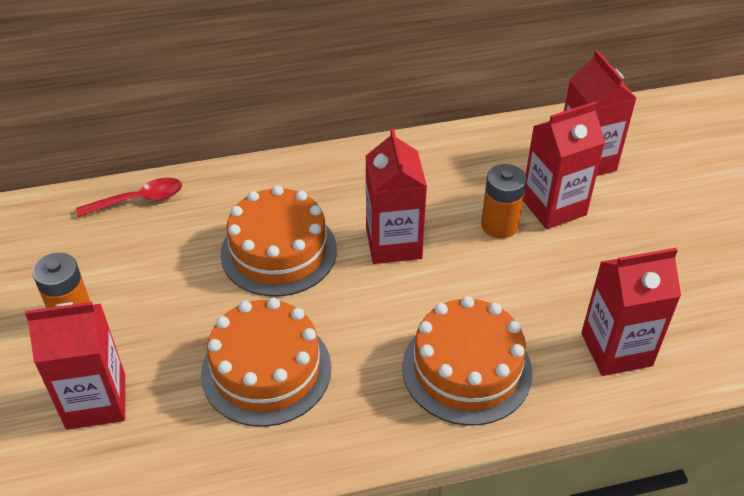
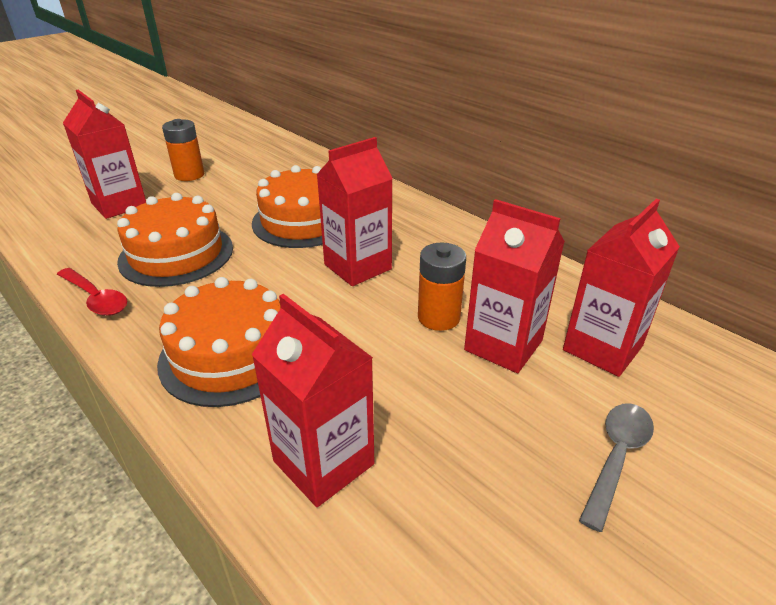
camera: 60 degrees right, 10 degrees down
(139, 200) = (308, 160): red spoon -> red spoon (96, 298)
(679, 211) = (616, 457): none -> grey spoon

